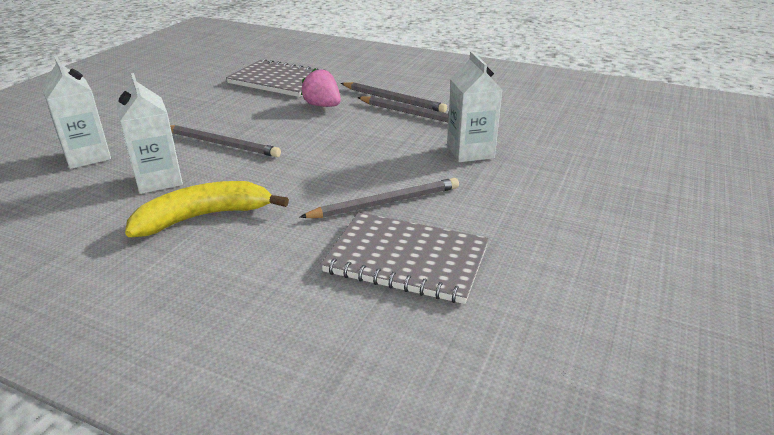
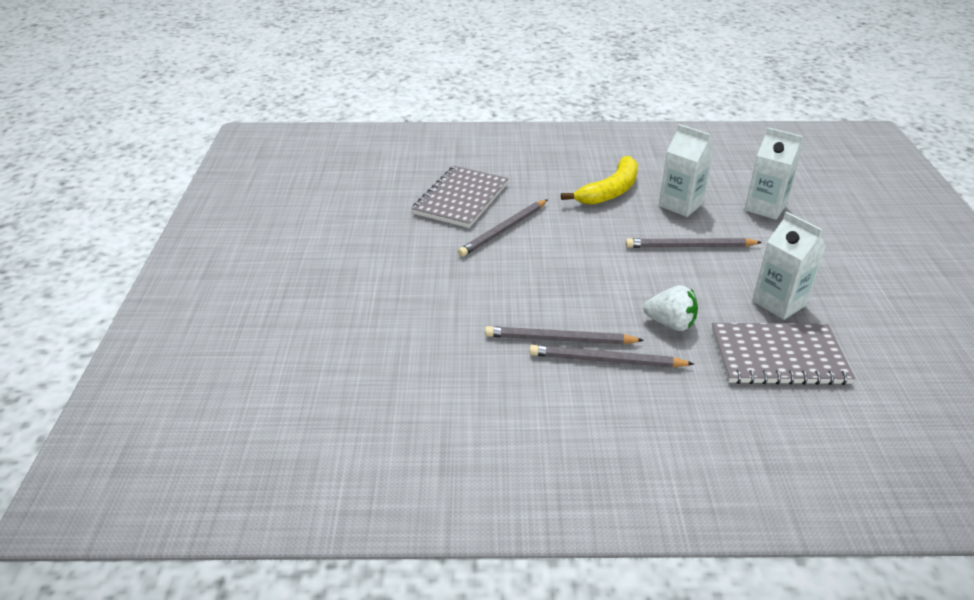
camera: 155 degrees right, 5 degrees up
(322, 106) = (670, 324): pink strawberry -> white strawberry
(406, 259) = (461, 199): grey notebook -> grey notebook turned 60 degrees counterclockwise
(470, 152) = (469, 299): white carton -> white carton (779, 303)

